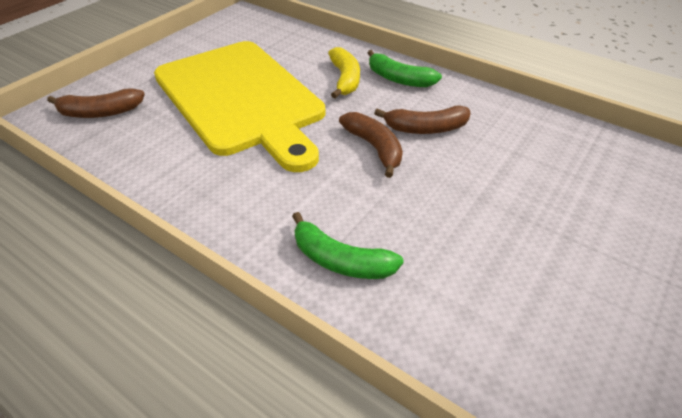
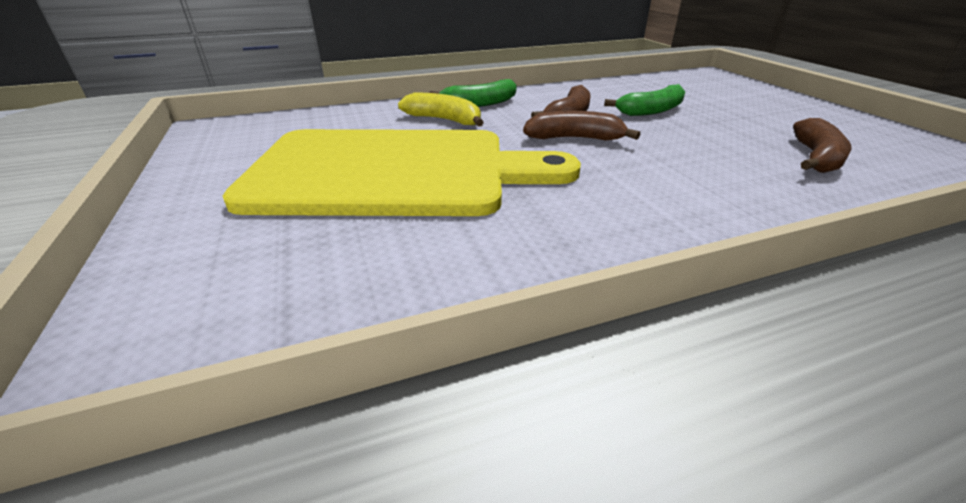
camera: 55 degrees left, 10 degrees down
(100, 112) = (232, 285): brown banana -> brown banana (816, 158)
(340, 260) = (739, 196): green banana -> green banana (651, 111)

